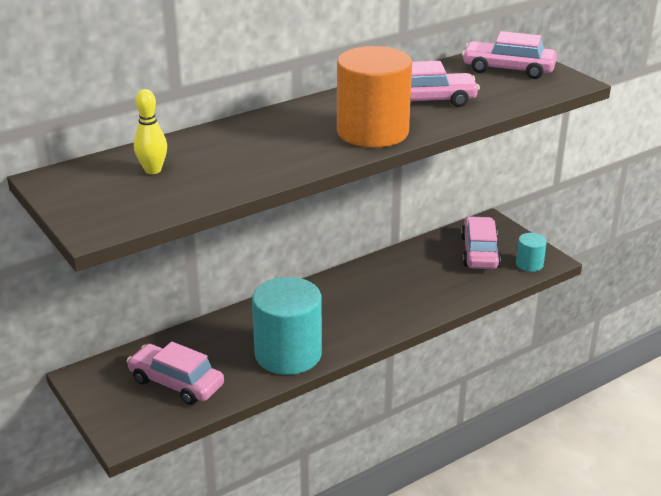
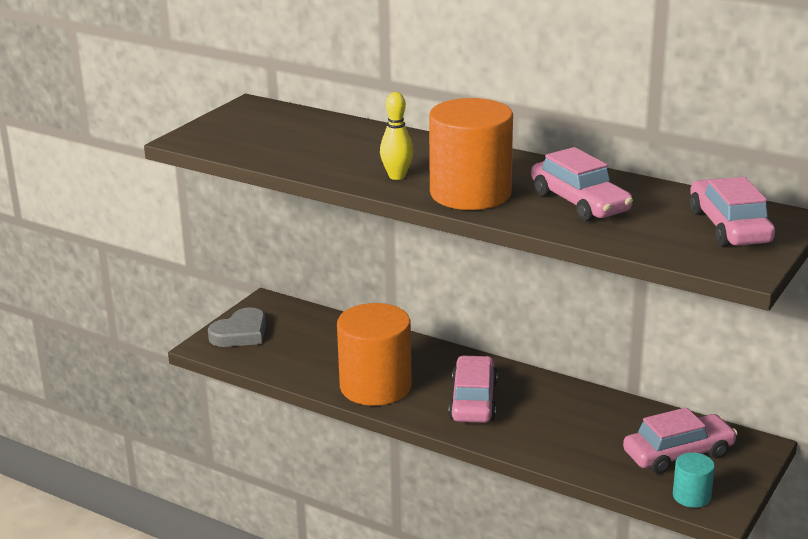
camera: 65 degrees right, 5 degrees down
(123, 408) = (240, 333): none -> grey heart
(153, 170) = (299, 132): yellow bowling pin -> yellow bowling pin (397, 176)
(176, 382) = (290, 345): pink car -> pink car (473, 401)
(288, 354) = (375, 386): turquoise cylinder -> orange cylinder

